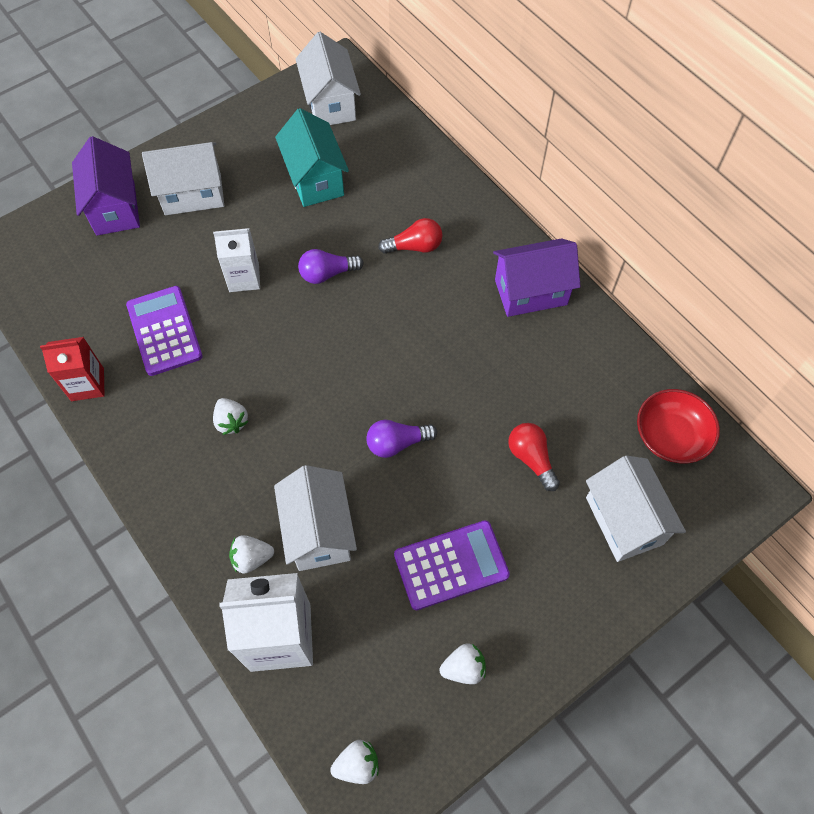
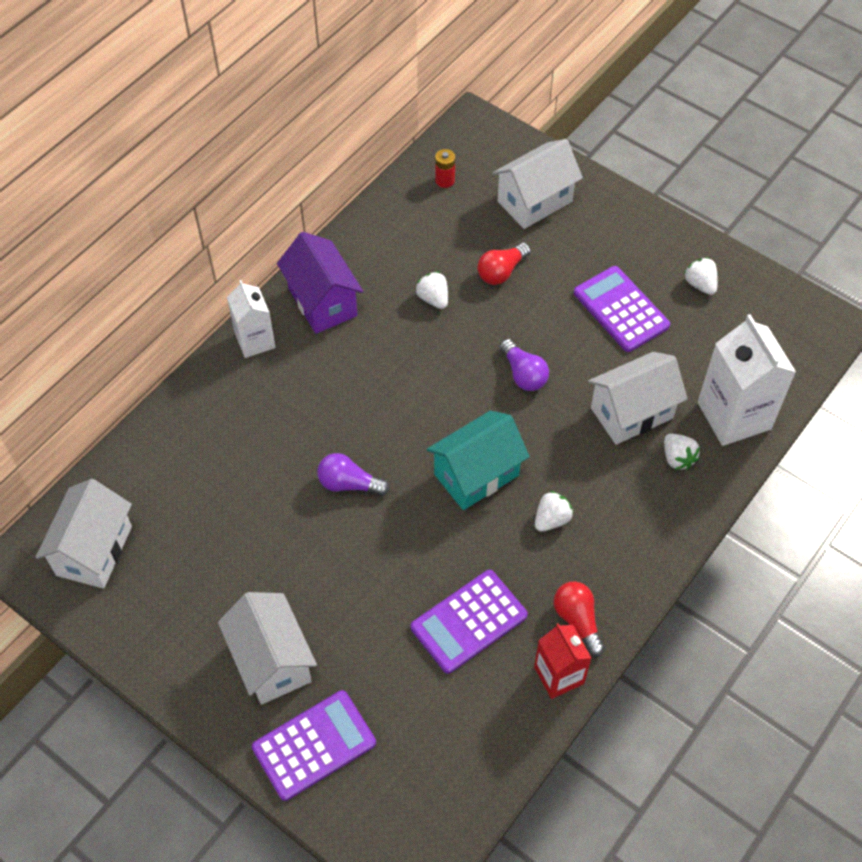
camera: 105 degrees left, 5 degrees down
(115, 208) = (314, 745): purple house -> purple calculator
(244, 278) = (377, 564): white carton -> white carton (255, 340)
(315, 179) = (219, 533): turquoise house -> turquoise house (476, 475)
(327, 274) = (349, 484): purple light bulb -> purple light bulb turned 135 degrees clockwise
(330, 104) = (94, 551): white house -> white house turned 45 degrees counterclockwise
(357, 764) = (803, 336): white strawberry -> white strawberry (433, 298)
(414, 247) = (292, 412): red light bulb -> red light bulb (577, 620)
(670, 436) = (445, 180): red bowl -> red battery

